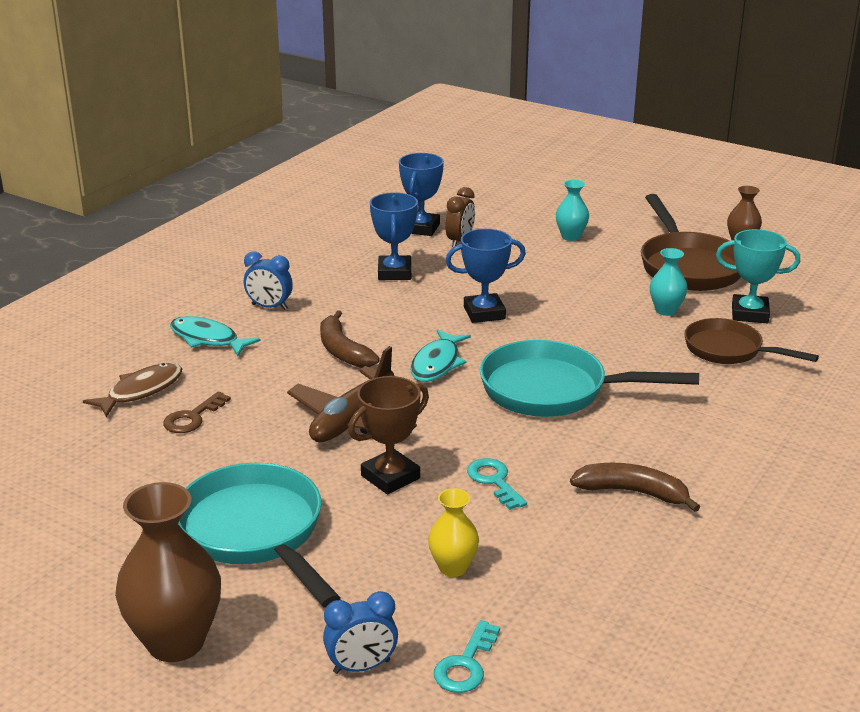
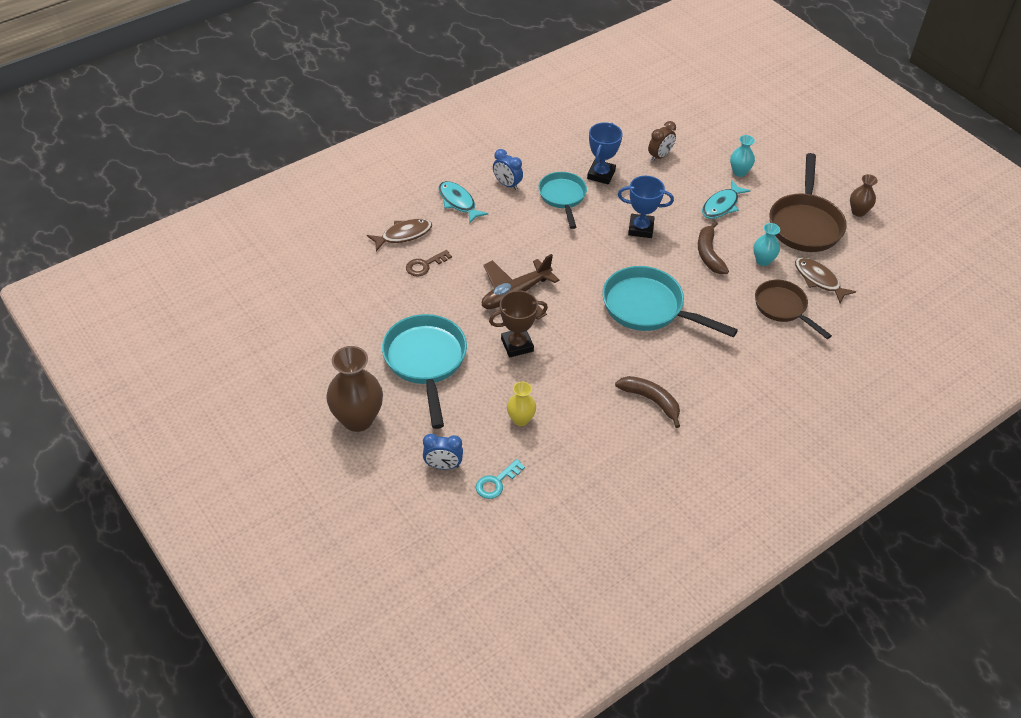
camera: 20 degrees right, 20 degrees up
(342, 350) = (535, 236): brown banana -> brown banana (709, 254)
(356, 304) = (562, 197): none -> turquoise pan
(421, 228) = (640, 136): blue trophy -> none
(437, 364) = (588, 264): turquoise fish -> turquoise fish (722, 205)
(494, 481) = (575, 367): turquoise key -> none
(749, 314) = (819, 280): turquoise trophy -> brown fish

